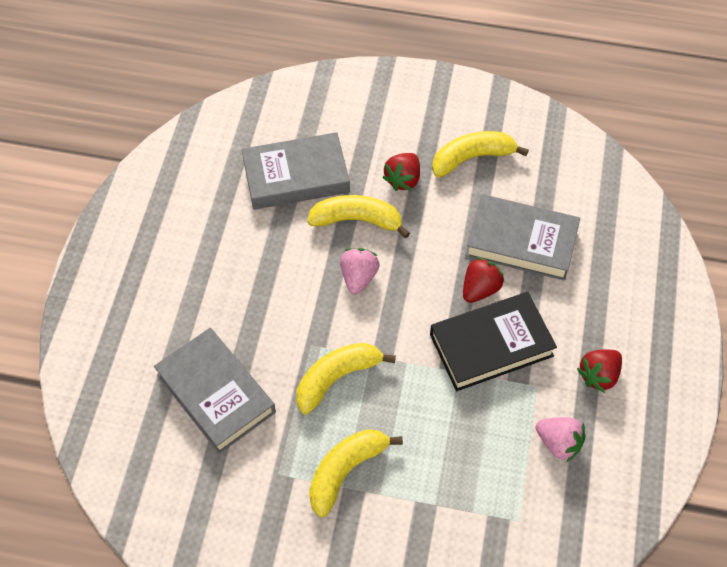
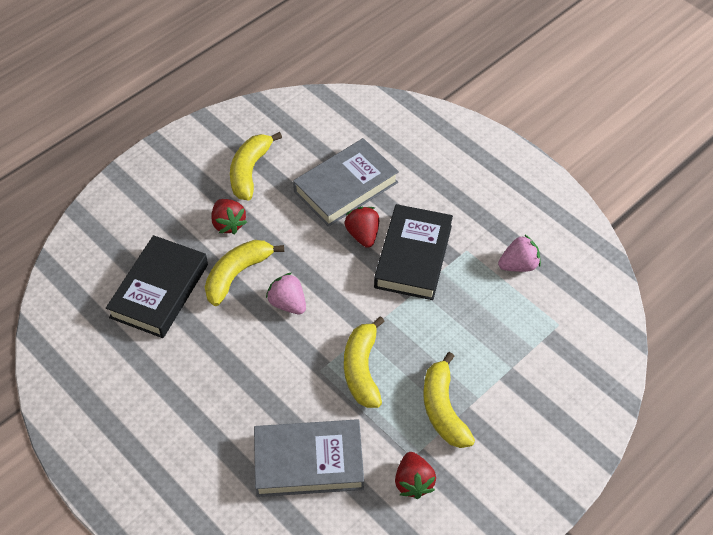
camera: 55 degrees left, 5 degrees down
(296, 176) = (159, 291): grey book -> black book
(598, 375) = (486, 210): red strawberry -> red strawberry (413, 482)

